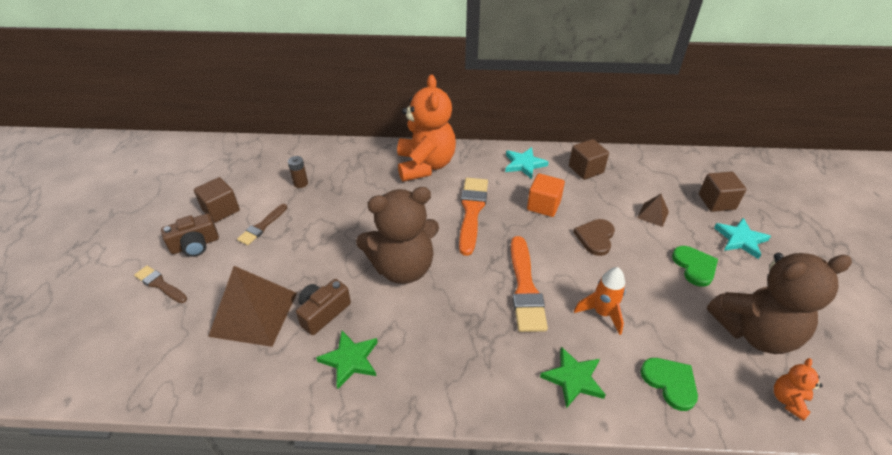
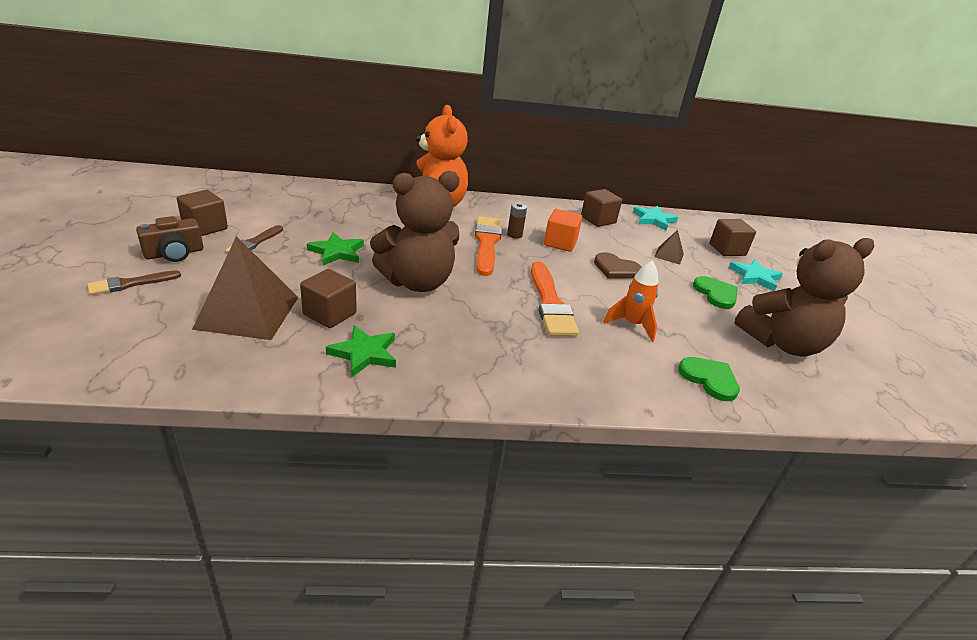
camera: 10 degrees left, 10 degrees down
(160, 284) = (131, 284): brown brush -> brown brush turned 60 degrees counterclockwise
(300, 183) = (297, 212): brown battery -> brown battery (514, 235)
(323, 312) = (330, 314): brown camera -> brown cube
(524, 164) = (536, 212): turquoise star -> turquoise star (653, 220)
(573, 379) = (611, 374): green star -> green star (337, 252)
(595, 237) = (616, 269): brown heart -> brown heart turned 75 degrees counterclockwise
(788, 400) = (825, 395): orange teddy bear -> none

